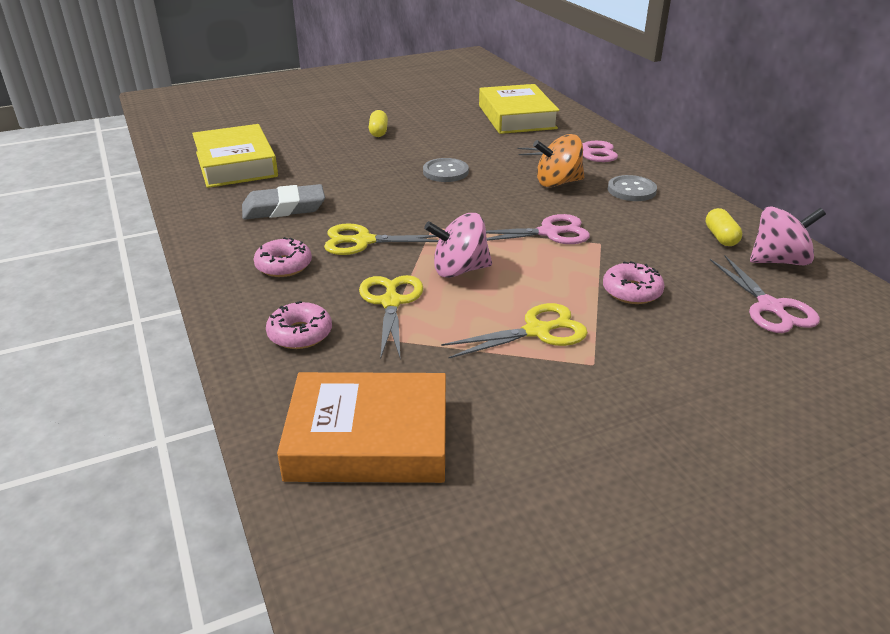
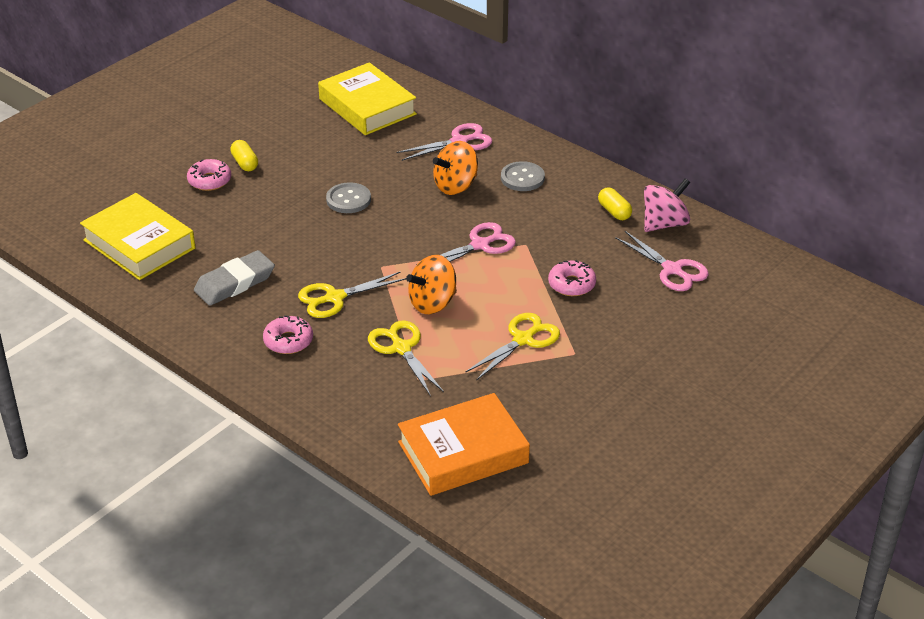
camera: 25 degrees left, 5 degrees up
(300, 334) = (354, 395): pink donut -> pink donut (209, 180)
(459, 270) = (432, 303): pink spinning top -> orange spinning top

